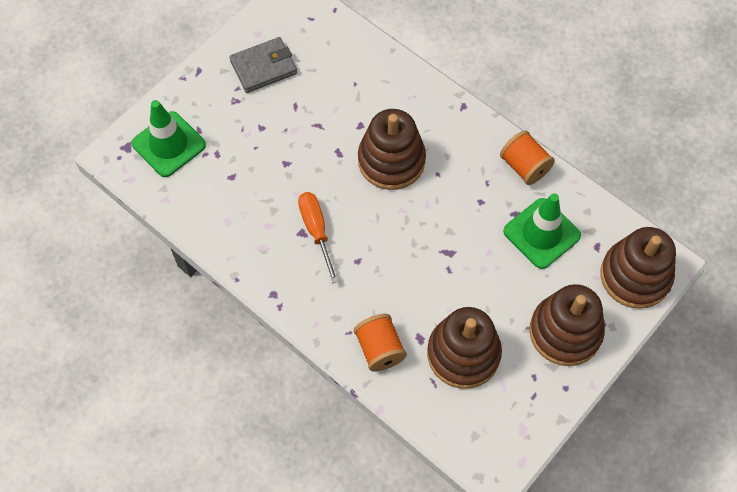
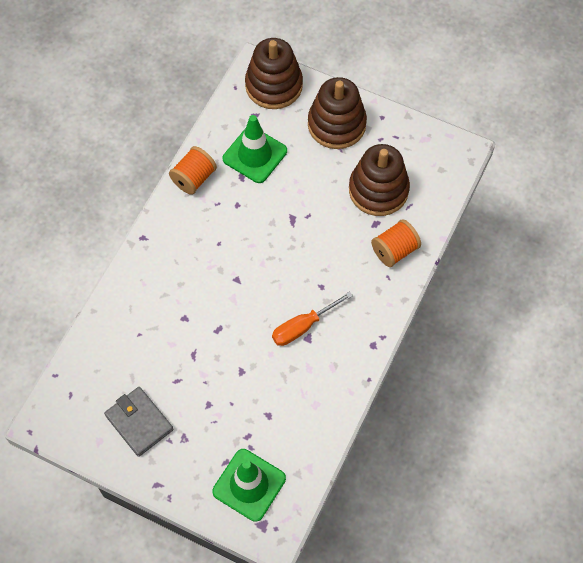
camera: 105 degrees left, 0 degrees up
(391, 160) = (215, 283): brown stacking toy -> none

